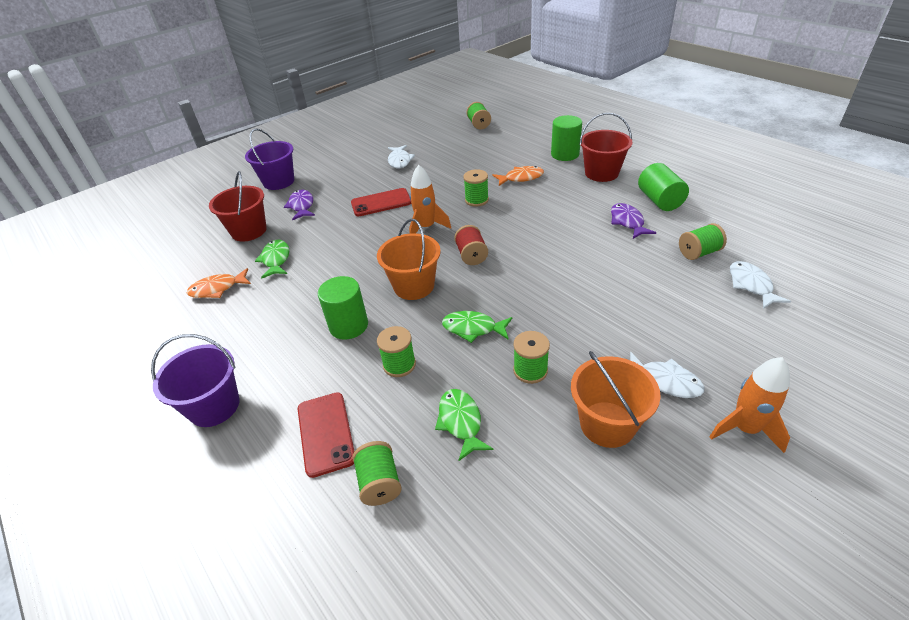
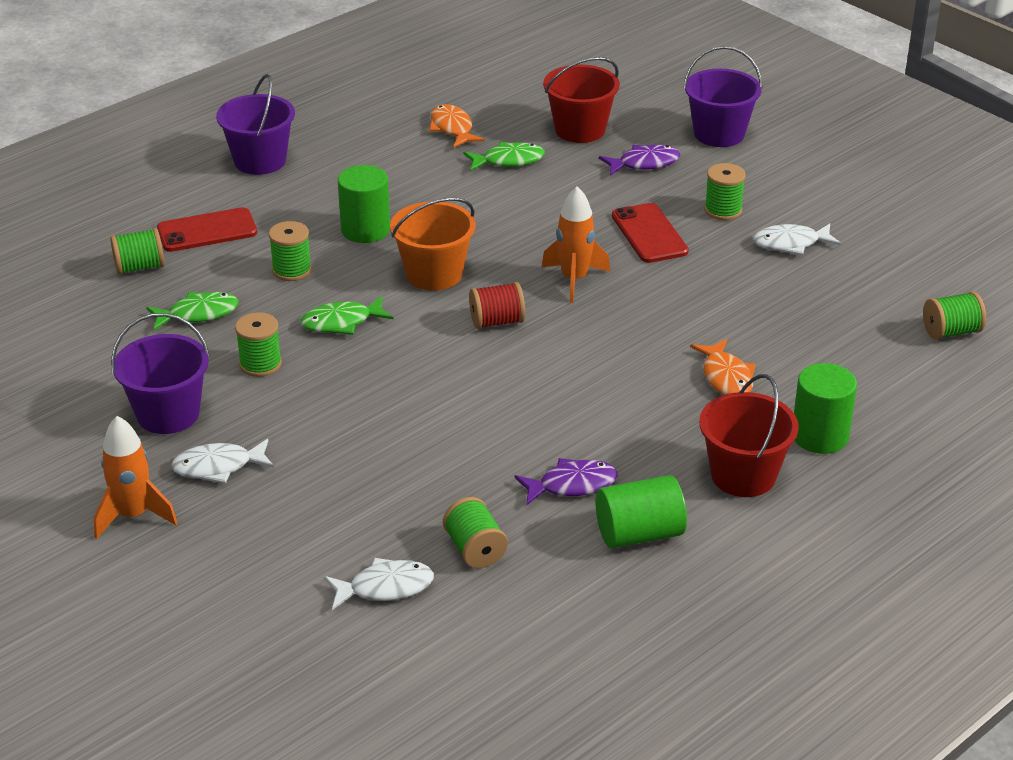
camera: 85 degrees right, 5 degrees down
(473, 328) = (341, 322): green fish -> green fish turned 120 degrees counterclockwise
(476, 200) = (652, 327): green spool -> green spool (723, 210)
(607, 424) = (168, 414): orange bucket -> purple bucket
(665, 381) = (218, 467): white fish -> white fish turned 45 degrees clockwise

